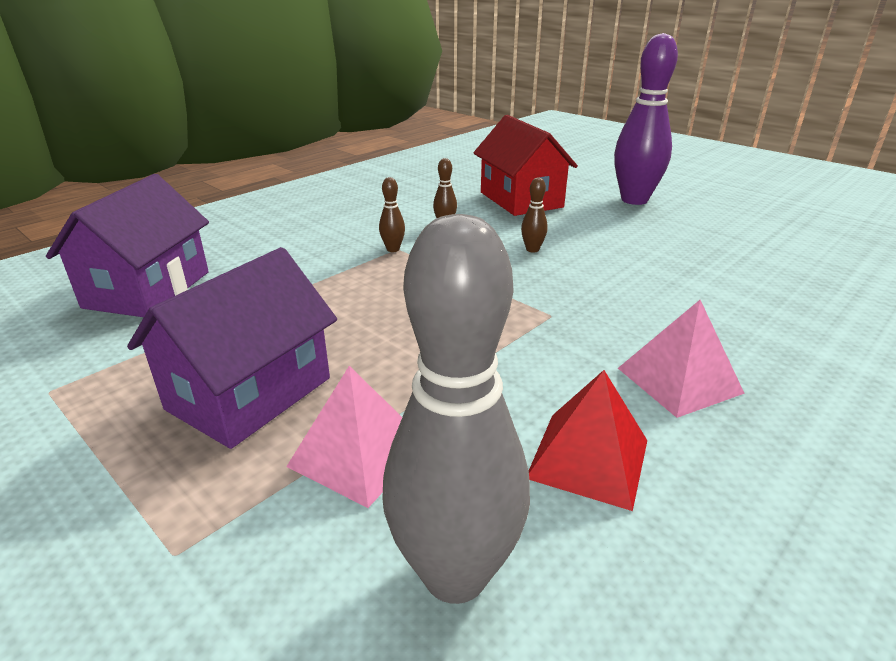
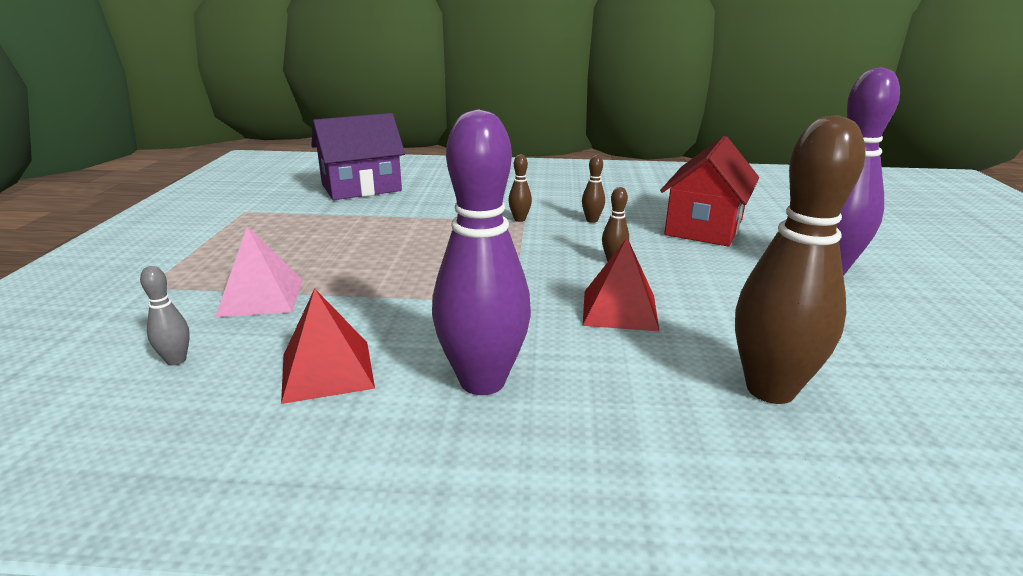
camera: 50 degrees right, 5 degrees down
(249, 393) = (289, 250): purple house -> none
(455, 574) = (176, 360): grey bowling pin -> grey bowling pin, size x0.41
(617, 281) = (620, 310): none -> red pyramid
(678, 380) = (482, 381): pink pyramid -> purple bowling pin
(770, 283) = (770, 389): none -> brown bowling pin

